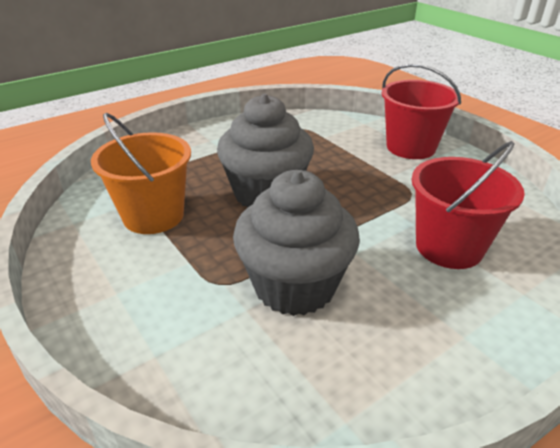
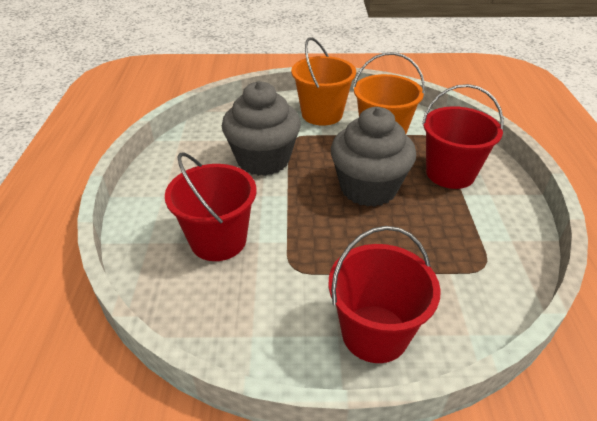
camera: 125 degrees right, 5 degrees up
(129, 285) = (322, 114): none -> orange bucket
(196, 161) = (450, 173): none -> red bucket

